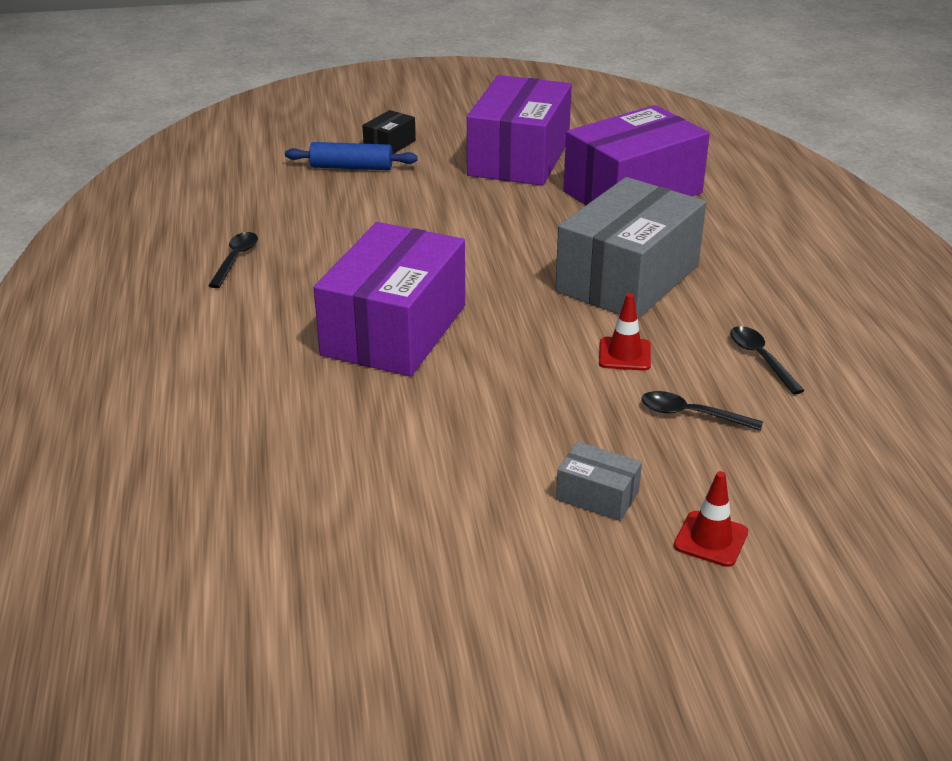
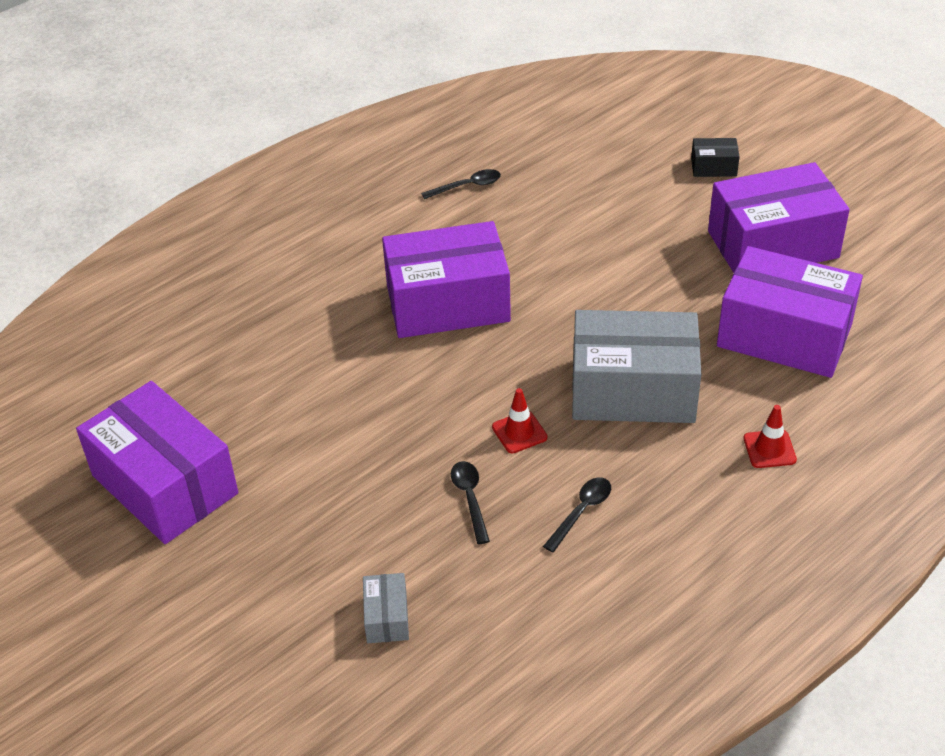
camera: 60 degrees right, 10 degrees up
(351, 167) = (654, 168): blue rolling pin -> none
(469, 637) = (165, 484): none -> purple box
(597, 495) = (337, 486): grey box -> grey box (387, 617)
(710, 539) = (331, 561): red traffic cone -> red traffic cone (769, 449)

